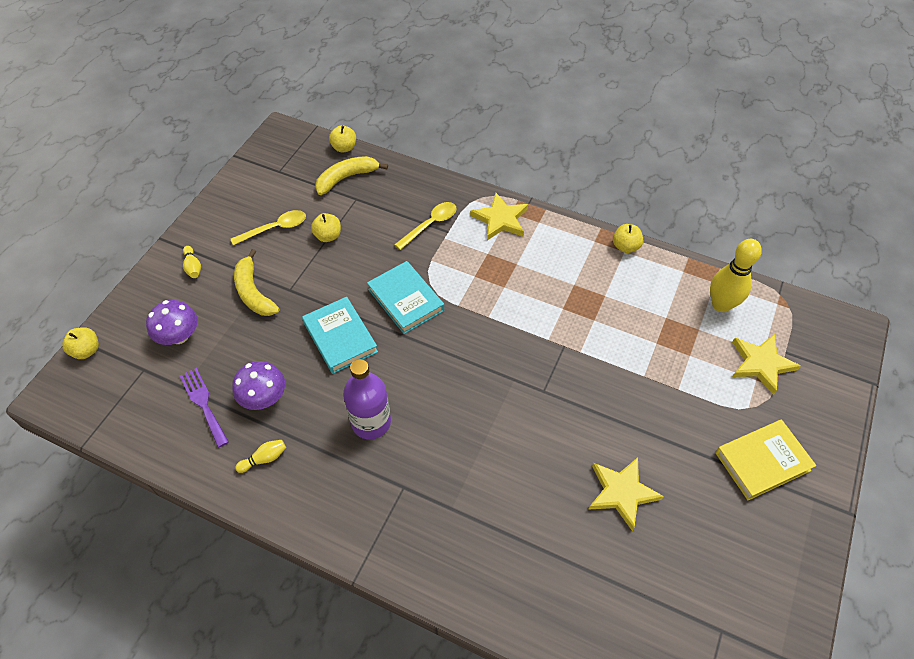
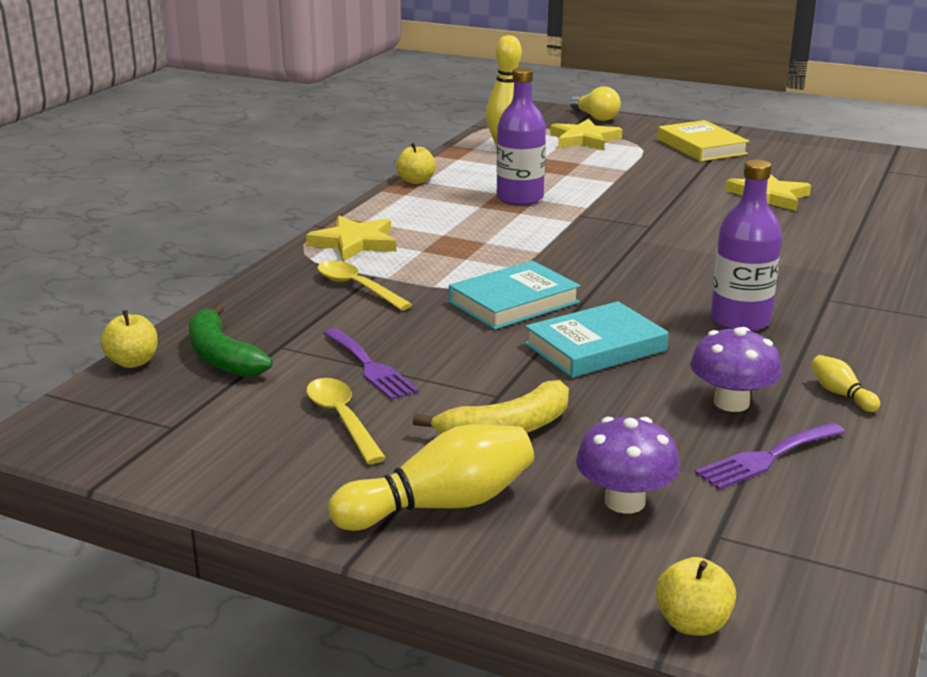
camera: 90 degrees left, 30 degrees down
(193, 267) = (440, 505): yellow bowling pin -> yellow bowling pin, size x2.11
(328, 236) = (370, 367): yellow apple -> purple fork
(346, 178) = (222, 356): yellow banana -> green banana
(595, 309) = (520, 198): none -> purple bottle
(838, 379) = (595, 117): none -> yellow light bulb

